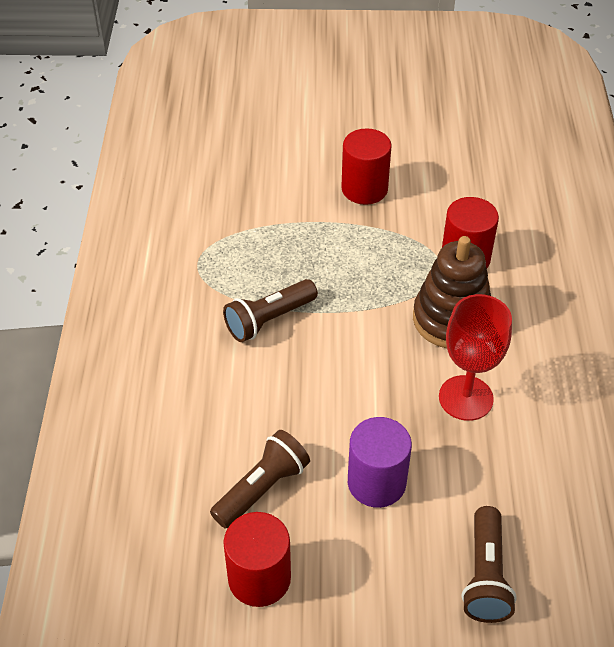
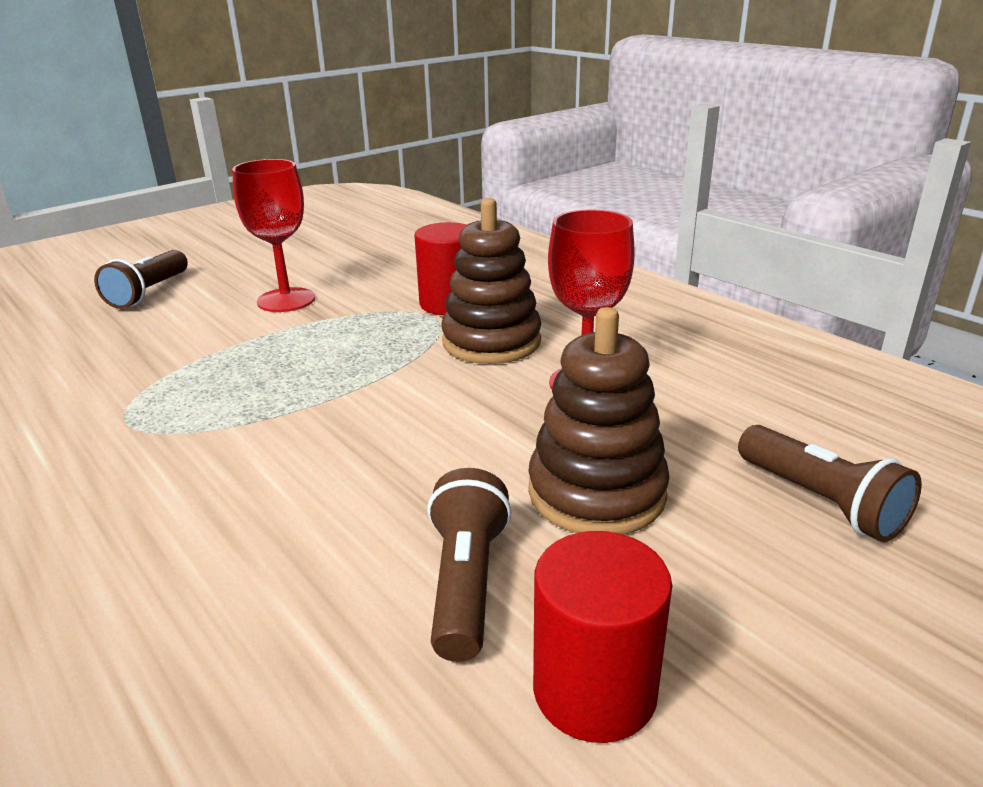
camera: 40 degrees left, 20 degrees down
(269, 319) = (283, 425): brown flashlight -> brown flashlight (149, 293)
(364, 189) = (286, 300): red cylinder -> red goblet
(376, 482) = (596, 493): purple cylinder -> brown stacking toy

